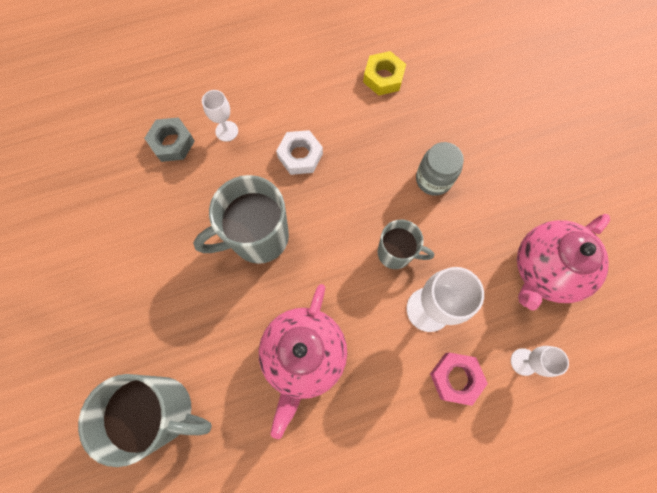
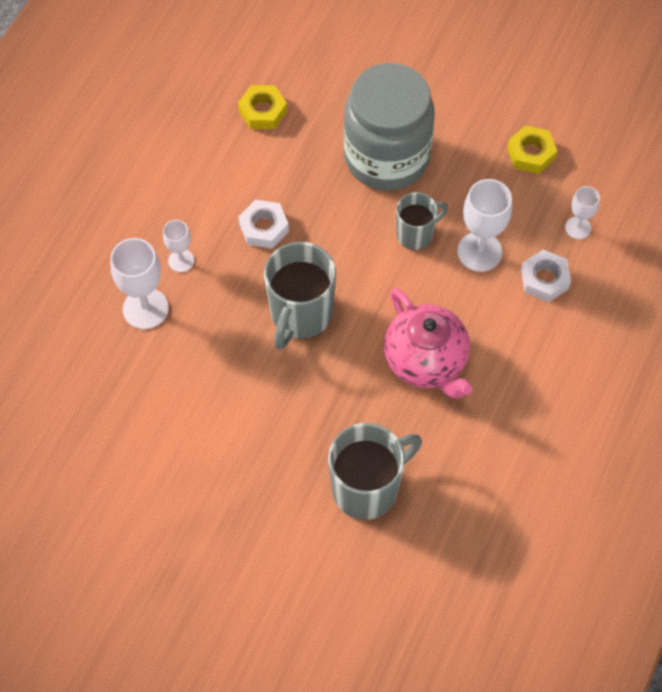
camera: 45 degrees left, 10 degrees down
(172, 143) = (145, 308): grey nut -> white goblet
(433, 179) = (386, 157): grey jar -> grey jar, size x2.15
(455, 378) = (544, 279): pink nut -> white nut
(544, 270) = (531, 153): pink teapot -> yellow nut

